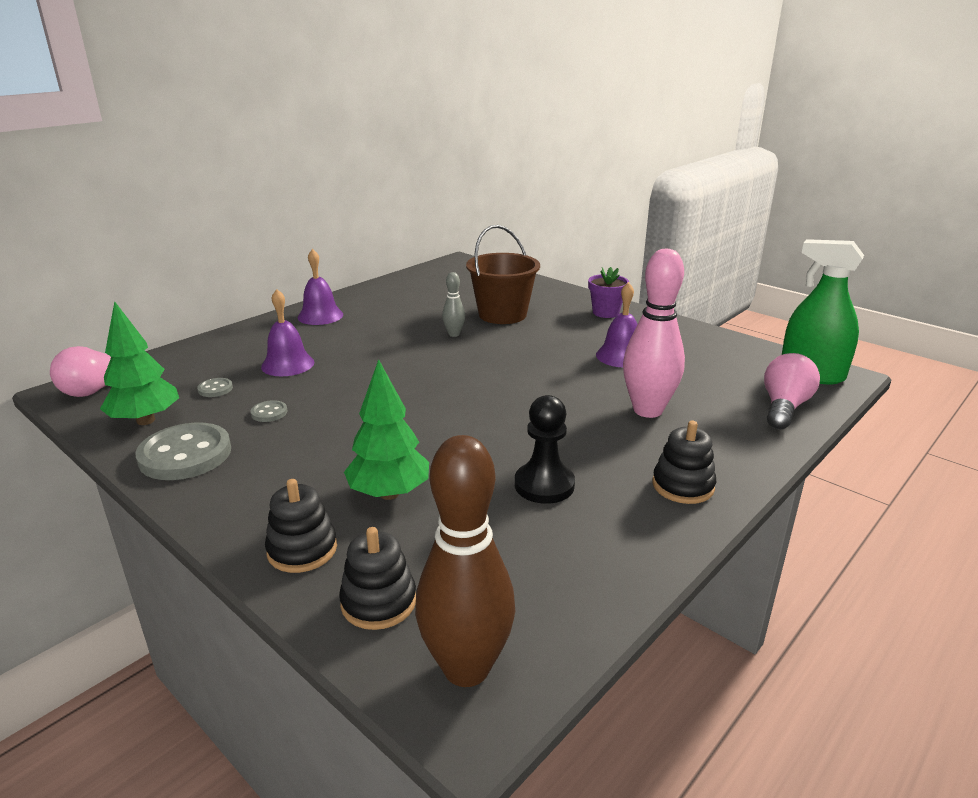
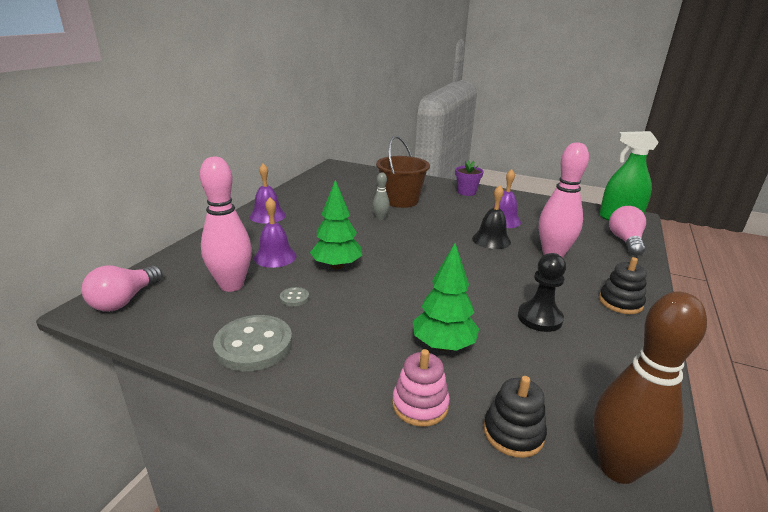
camera: 20 degrees left, 0 degrees up
(146, 420) = (192, 322): green tree -> green tree (337, 266)
(215, 389) = (231, 285): grey button -> pink bowling pin
(302, 550) = (420, 405): black stacking toy -> pink stacking toy
(577, 379) = (491, 240): none -> black bell

